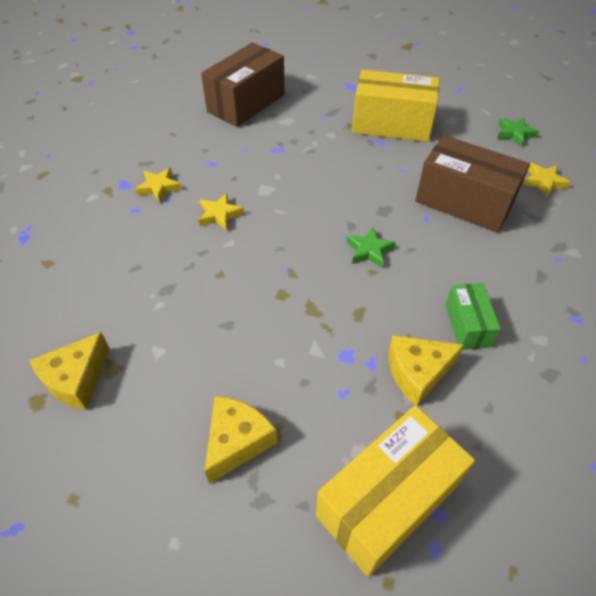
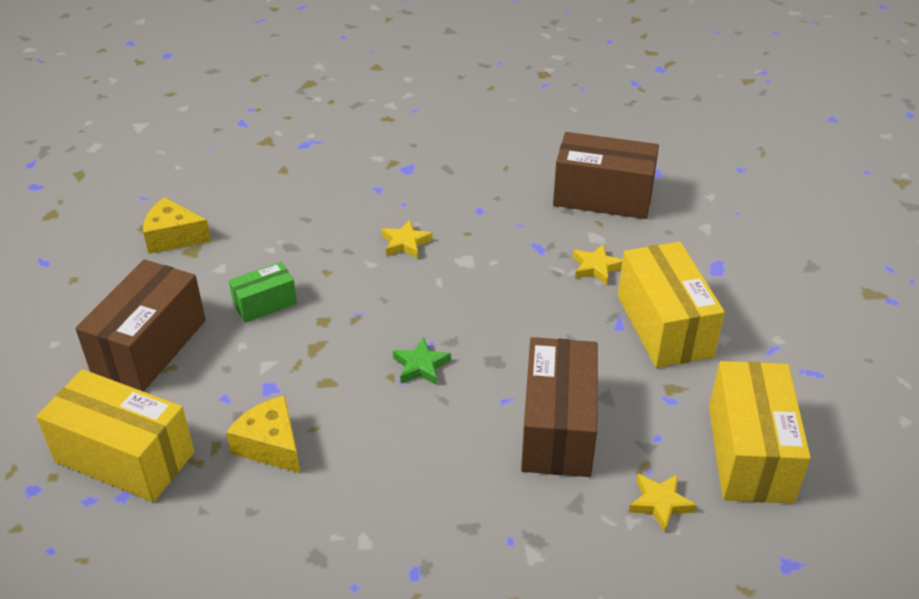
camera: 65 degrees right, 10 degrees down
(159, 187) = (418, 191): yellow star -> yellow star (596, 268)
(237, 441) = (149, 346): yellow cheese -> brown box
(467, 325) = (353, 472): green box -> green box (265, 304)
(514, 134) = (749, 453): green star -> yellow box

